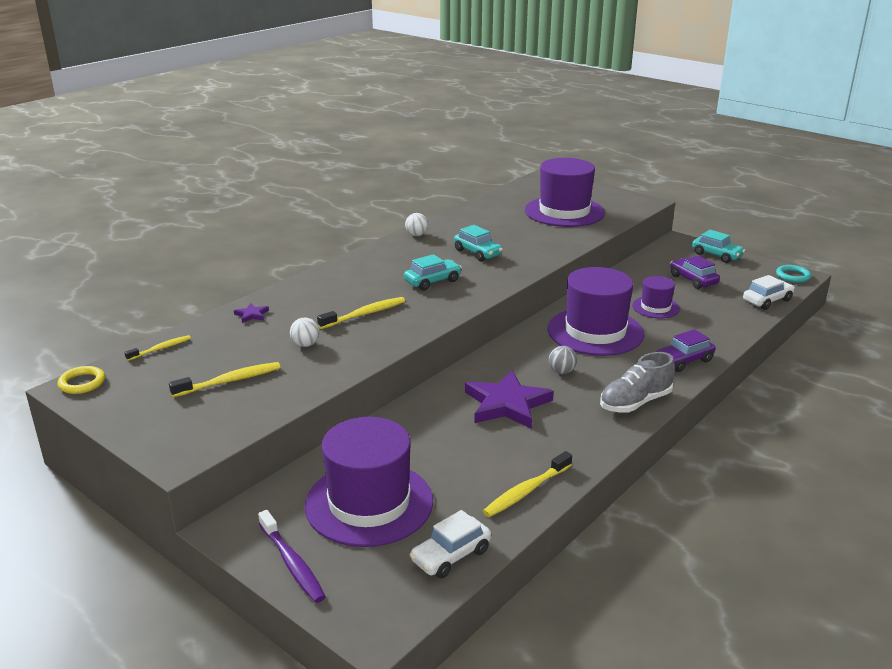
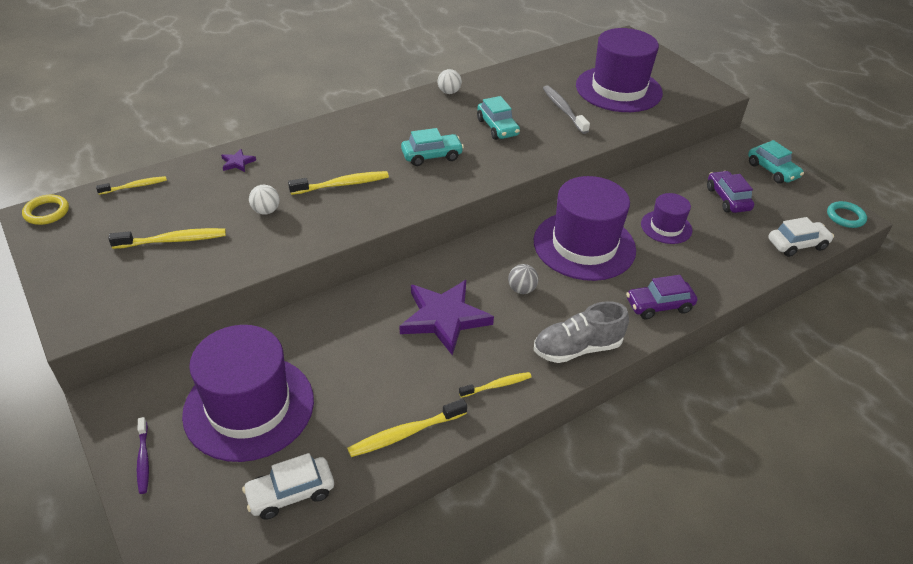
camera: 15 degrees right, 15 degrees up
(292, 563) = (143, 459): purple toothbrush -> purple toothbrush, size x0.65
(527, 232) = (563, 109): none -> grey toothbrush
(584, 441) = (497, 385): none -> yellow toothbrush

